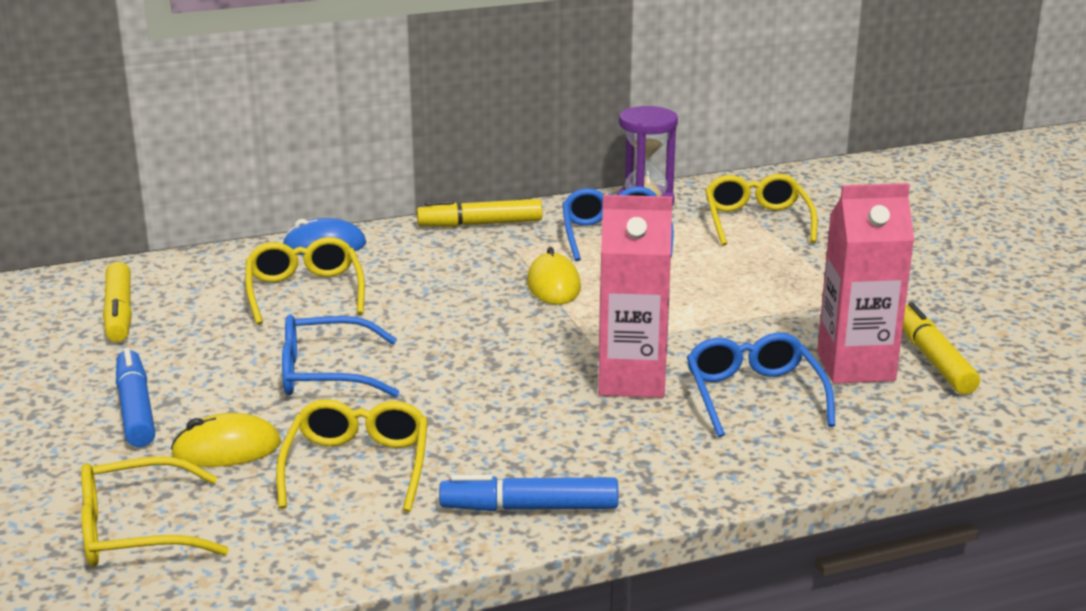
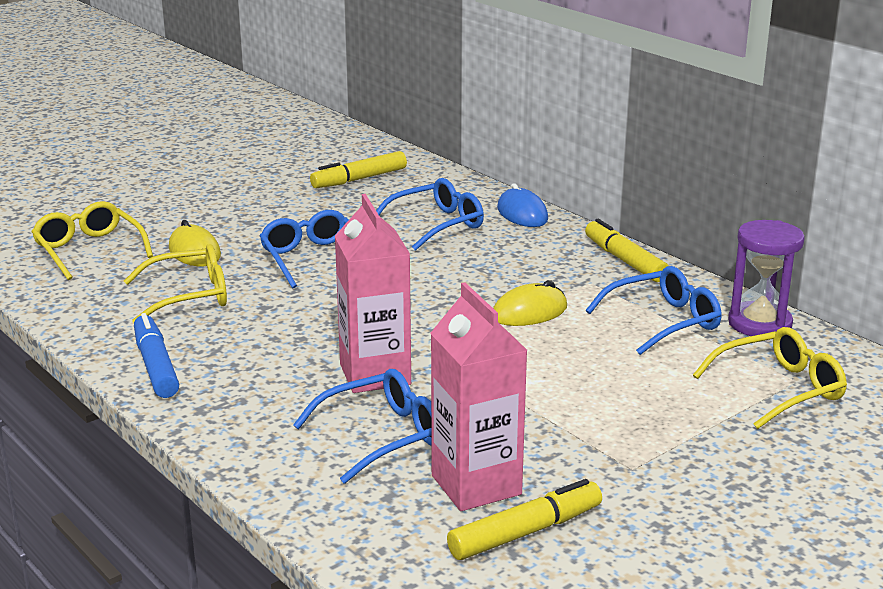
camera: 70 degrees right, 0 degrees up
(135, 409) = (232, 215): blue marker -> none
(305, 292) = (436, 225): yellow glasses -> blue glasses

